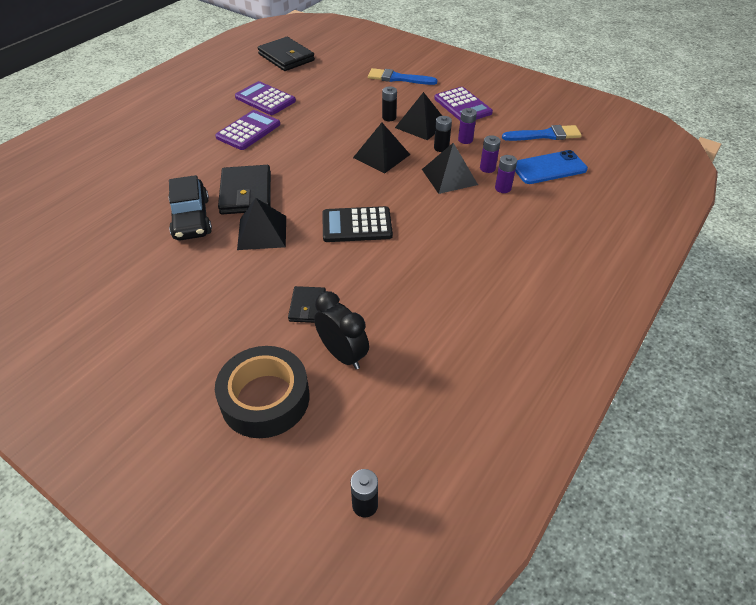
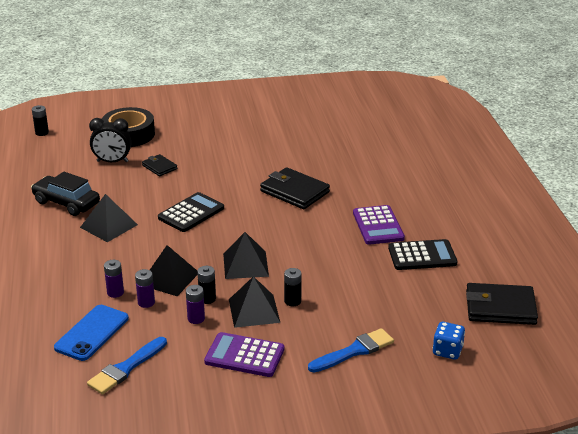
camera: 135 degrees right, 15 degrees down
(191, 218) = (298, 165): black car -> black car (66, 203)
(262, 232) = (244, 180): black pyramid -> black pyramid (109, 226)
(265, 99) = (422, 256): purple calculator -> black calculator
(352, 56) = (447, 351): none -> blue dice

